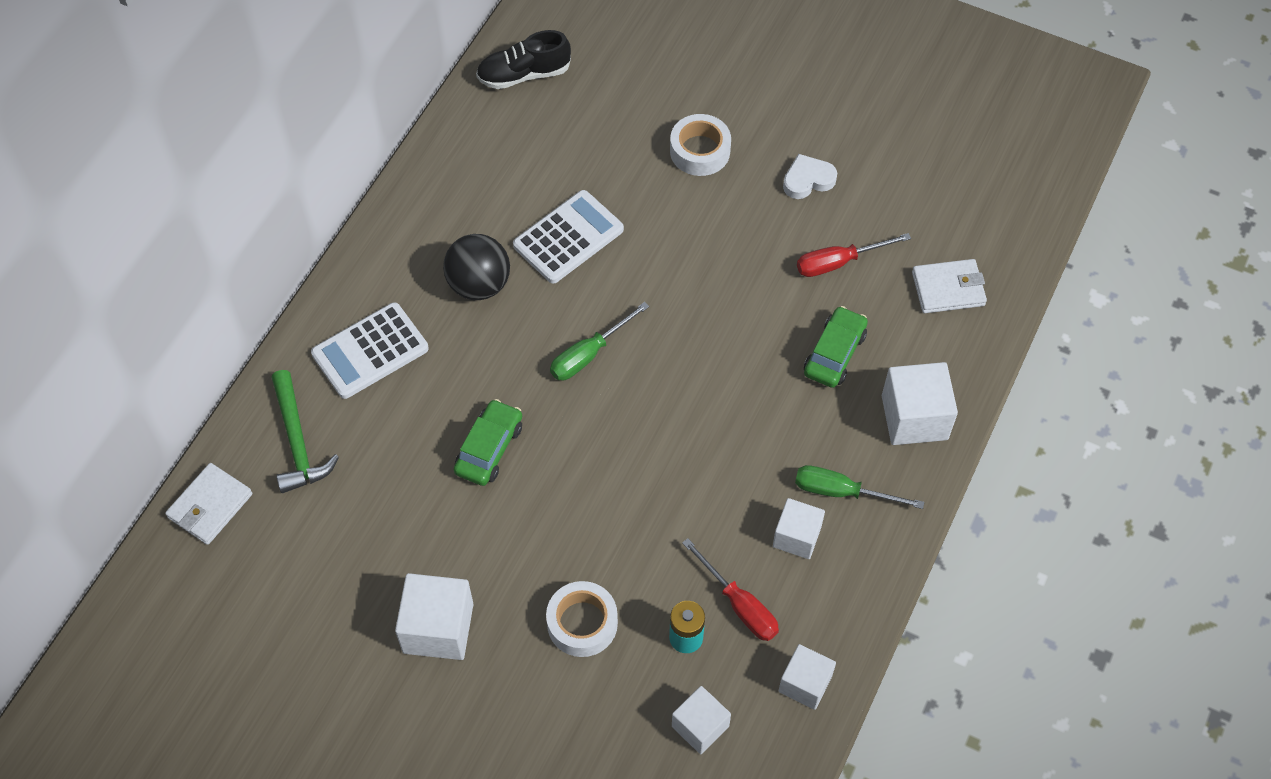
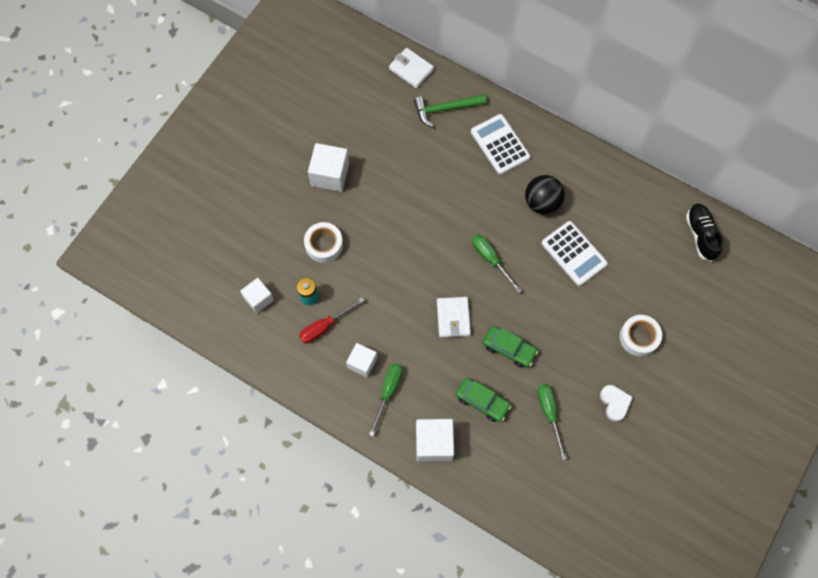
camera: 95 degrees right, 10 degrees up
(489, 448) = (433, 203): green car -> green car (509, 348)
(805, 683) = (274, 356): white cube -> none
(838, 262) = (549, 413): red screwdriver -> green screwdriver
(948, 289) = (526, 481): white wallet -> white wallet (453, 318)

